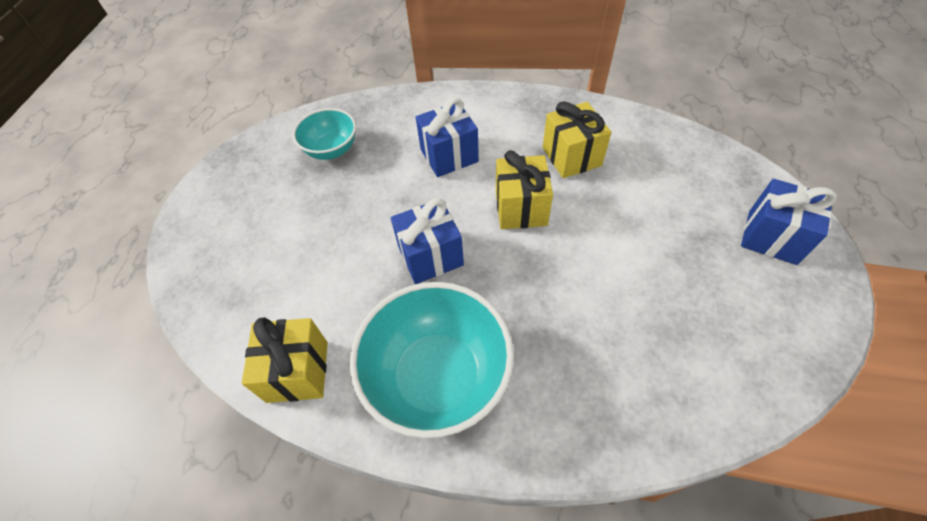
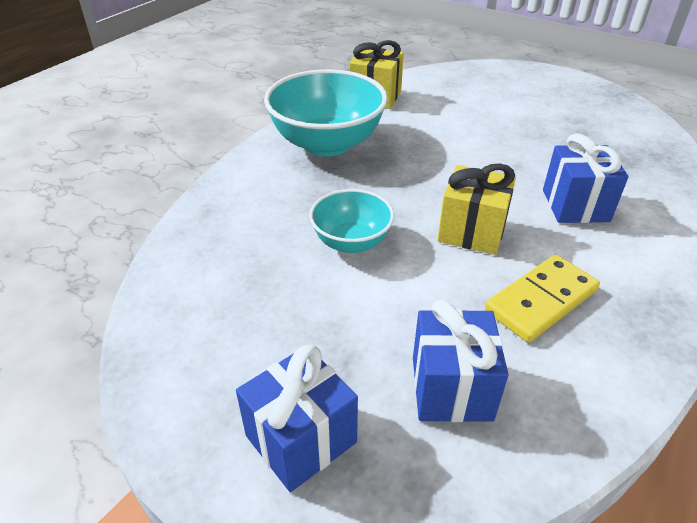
camera: 110 degrees right, 15 degrees down
(331, 150) = (607, 139): turquoise bowl -> turquoise bowl (351, 242)
(430, 256) = (440, 164): blue gift -> blue gift (451, 388)
(571, 156) = (541, 301): yellow gift -> yellow domino

